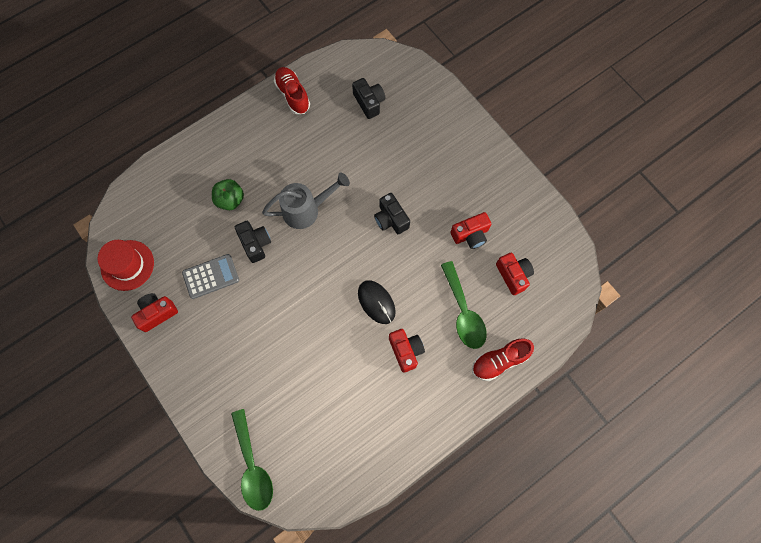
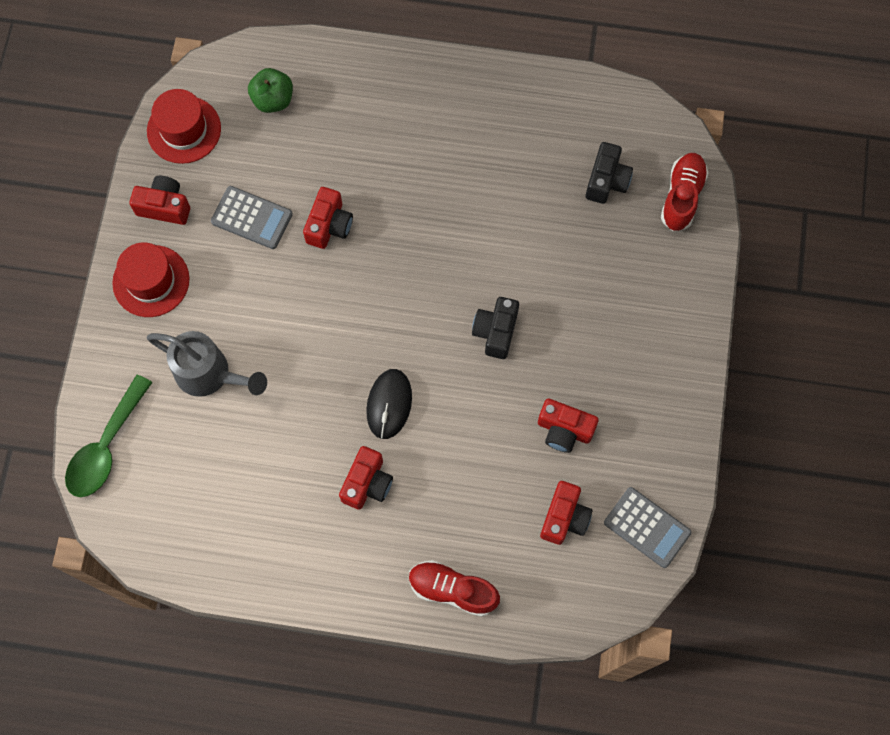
camera: 45 degrees right, 0 degrees up
(189, 358) = (151, 281): none -> red hat
(230, 200) = (350, 155): green apple -> green apple (273, 100)
(255, 244) = (329, 225): black camera -> red camera
(293, 95) = (531, 97): red shoe -> red shoe (682, 197)
(306, 210) = (417, 238): grey watering can -> grey watering can (210, 374)
(463, 312) = (469, 503): green spoon -> none
(553, 243) = (647, 527): none -> grey calculator

